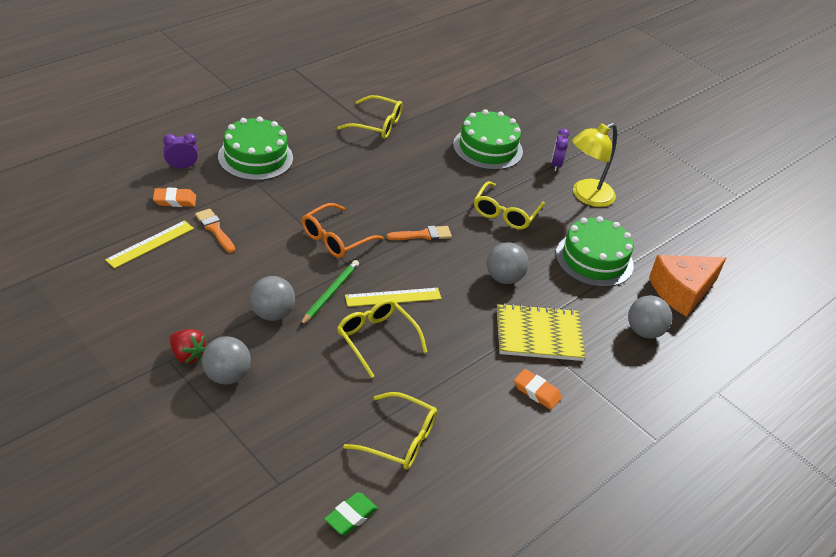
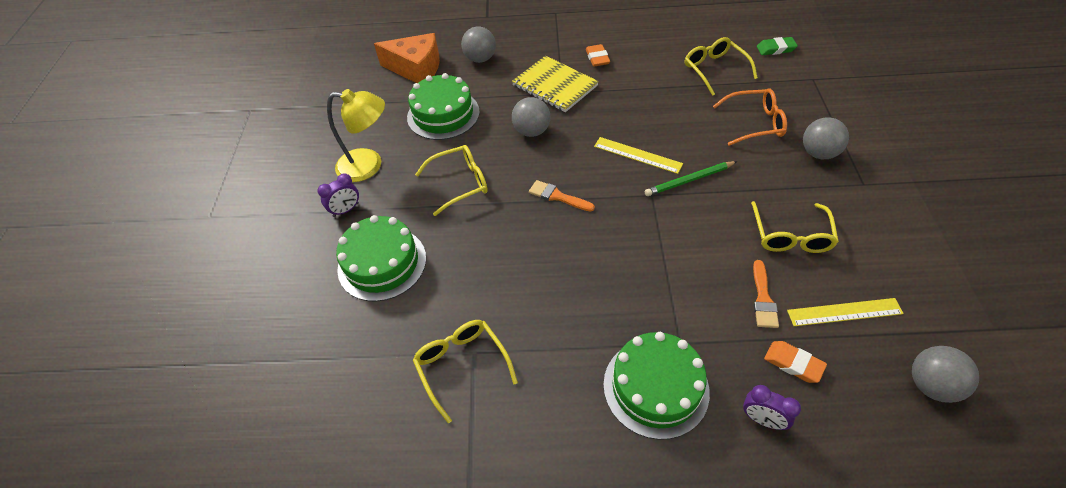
camera: 130 degrees left, 10 degrees up
(187, 355) = (845, 181): red strawberry -> none
(272, 314) = (753, 185): grey ball -> grey ball (931, 385)
(335, 238) = (643, 230): orange glasses -> orange glasses (754, 123)
(376, 339) = (679, 131): yellow glasses -> yellow glasses (790, 235)

